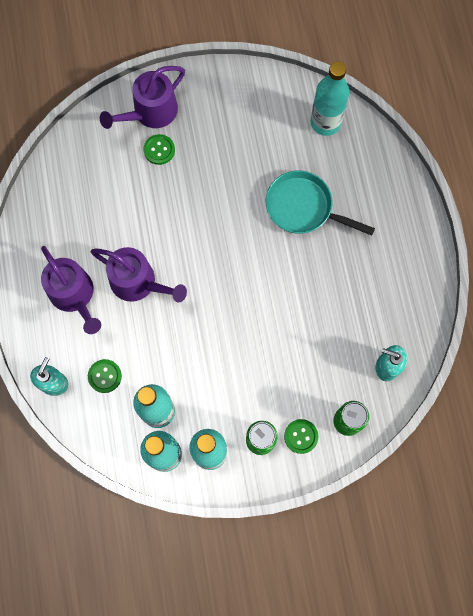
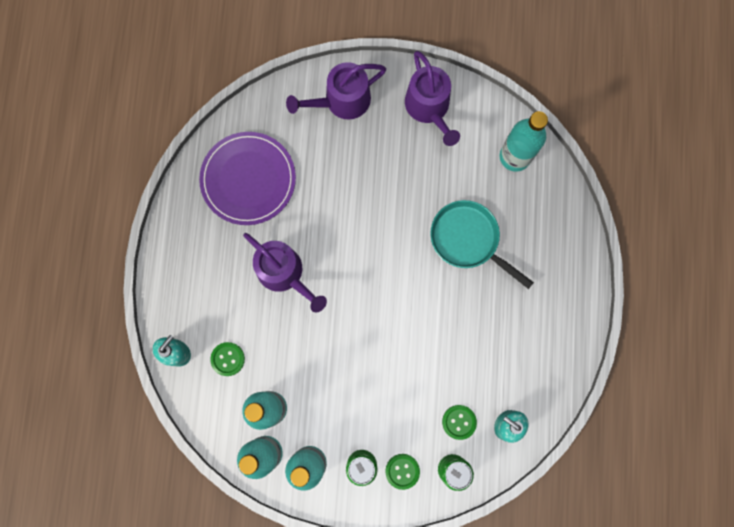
camera: 15 degrees right, 5 degrees up
(74, 295) = (218, 269): purple watering can -> purple watering can (429, 107)
(81, 205) = (248, 179): none -> purple plate
(159, 150) = (340, 142): green button -> green button (459, 422)

